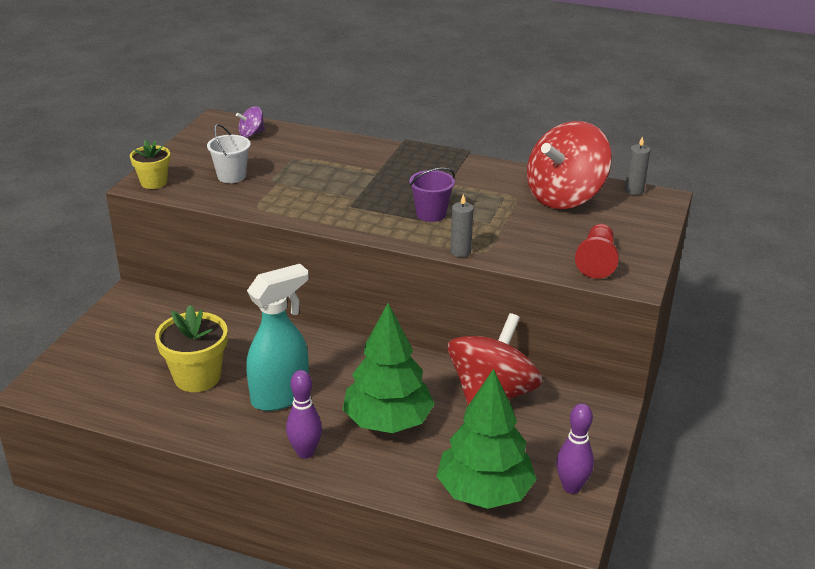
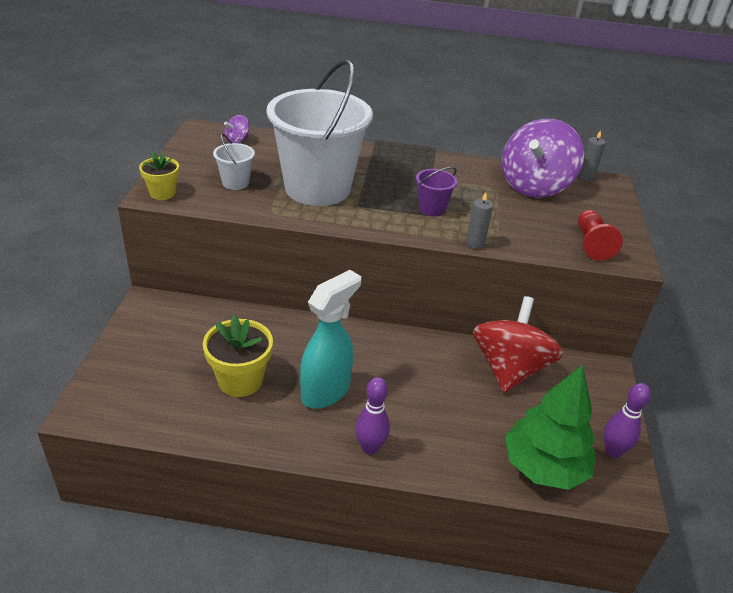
camera: 15 degrees left, 5 degrees up
(315, 186) = (317, 188): none -> white bucket
(388, 422) = (432, 406): green tree -> none
(565, 197) = (534, 186): red spinning top -> purple spinning top

